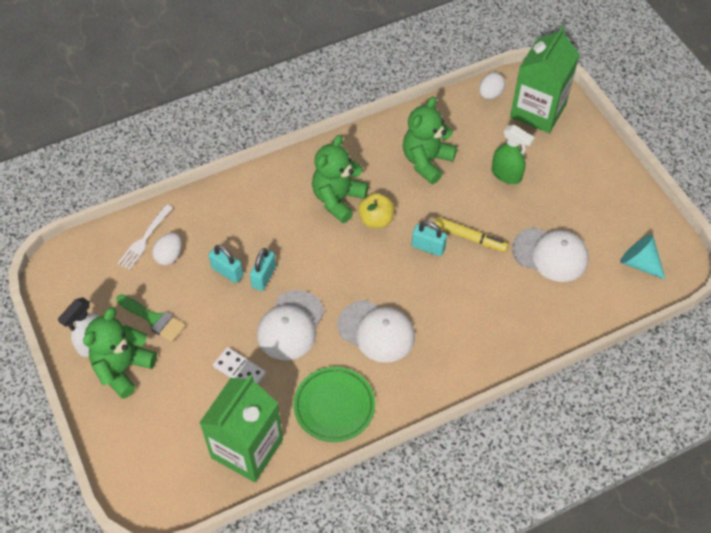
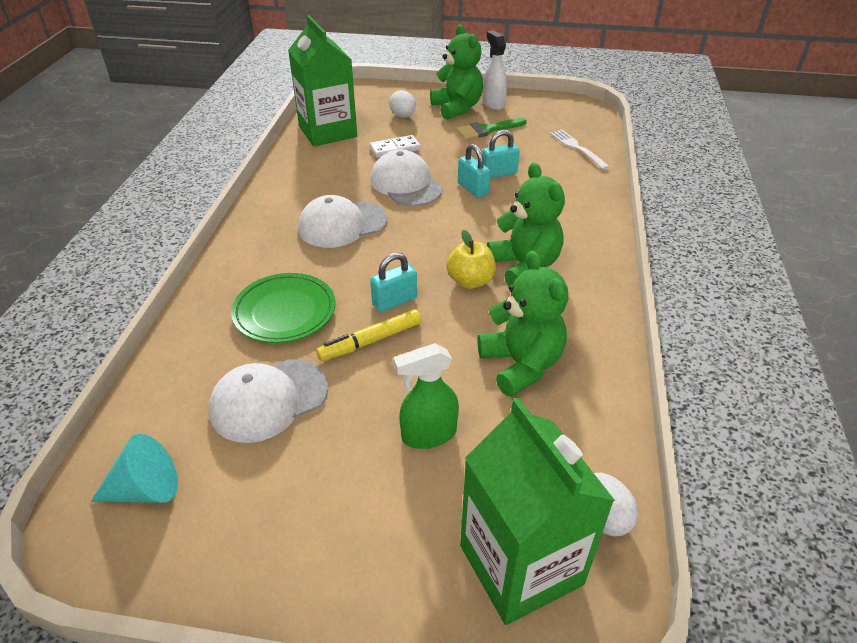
camera: 125 degrees right, 15 degrees down
(169, 256) = (546, 153): white egg -> white egg (403, 116)
(334, 406) = (306, 176): green plate -> green plate (285, 312)

